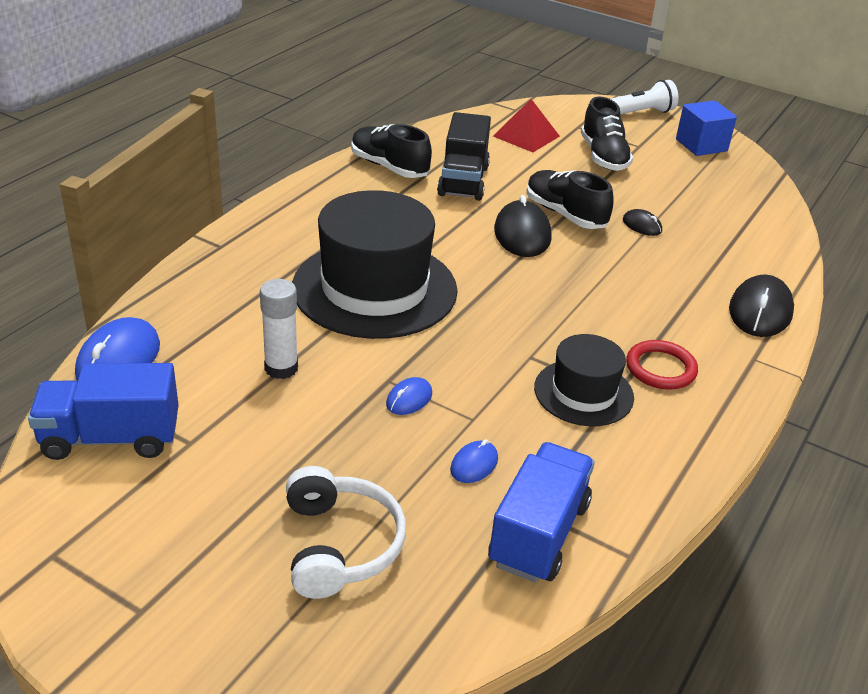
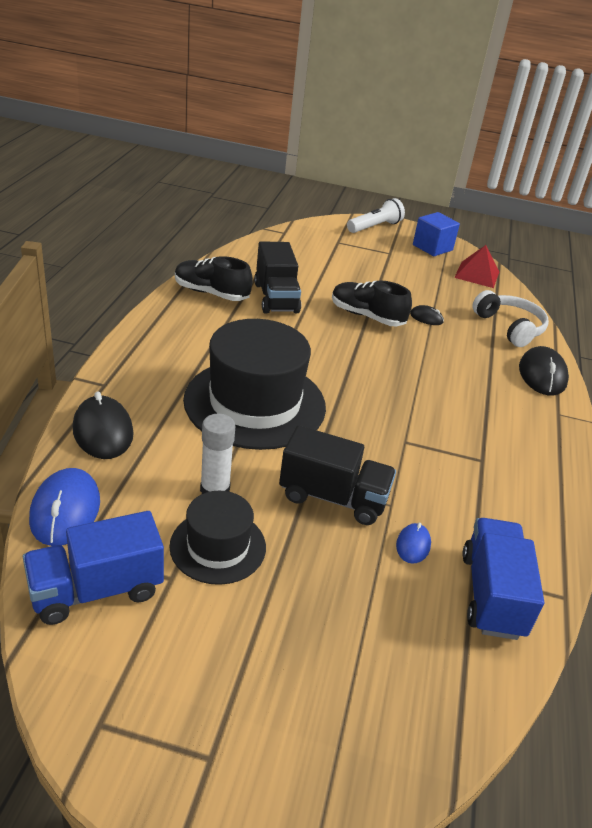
camera: 20 degrees left, 0 degrees up
(339, 545) = (347, 645): white headphones -> white headphones (509, 327)
(409, 399) = (333, 497): blue mouse -> black truck
(522, 234) = (344, 337): black mouse -> black mouse (103, 431)
(526, 136) = (304, 254): red pyramid -> red pyramid (477, 274)
(583, 392) = (459, 465): black hat -> black hat (218, 546)
(603, 156) = (369, 264): black shoe -> none
(660, 368) = (501, 434): red ring -> none

